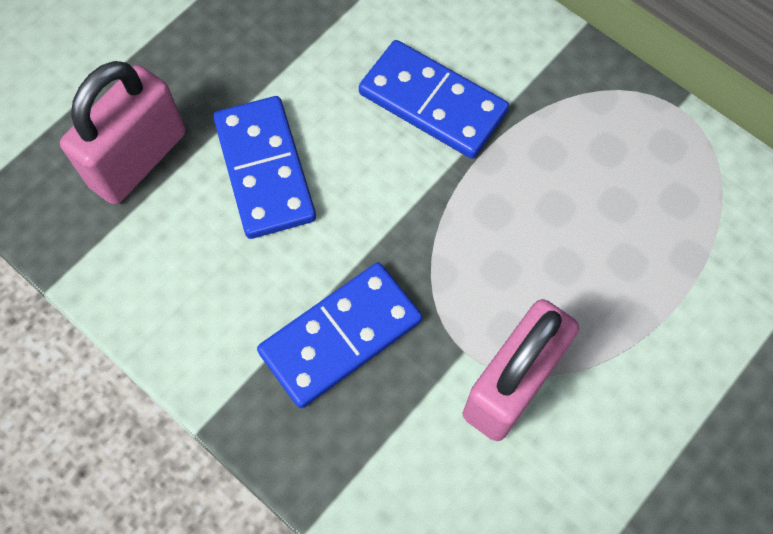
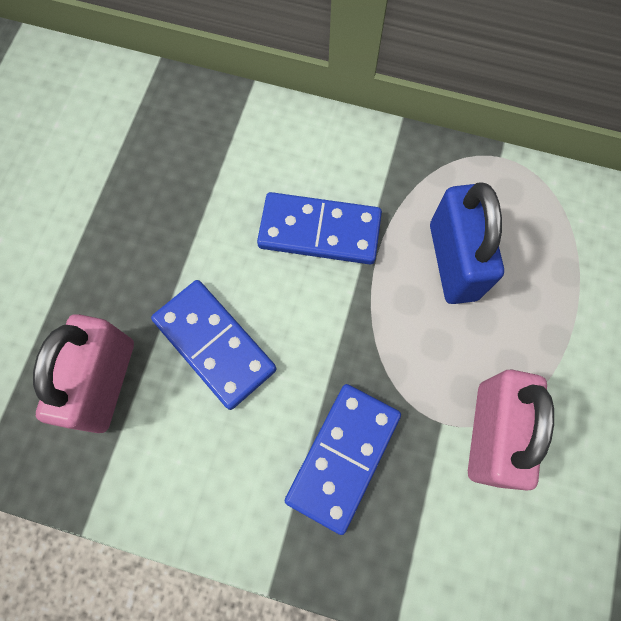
camera: 25 degrees left, 5 degrees up
(564, 193) = (453, 261): none -> blue padlock

